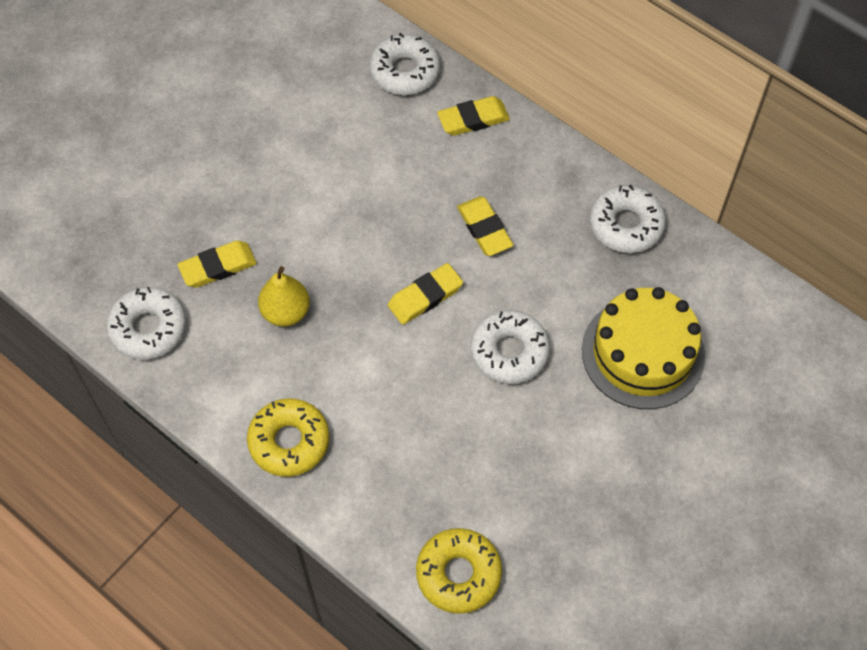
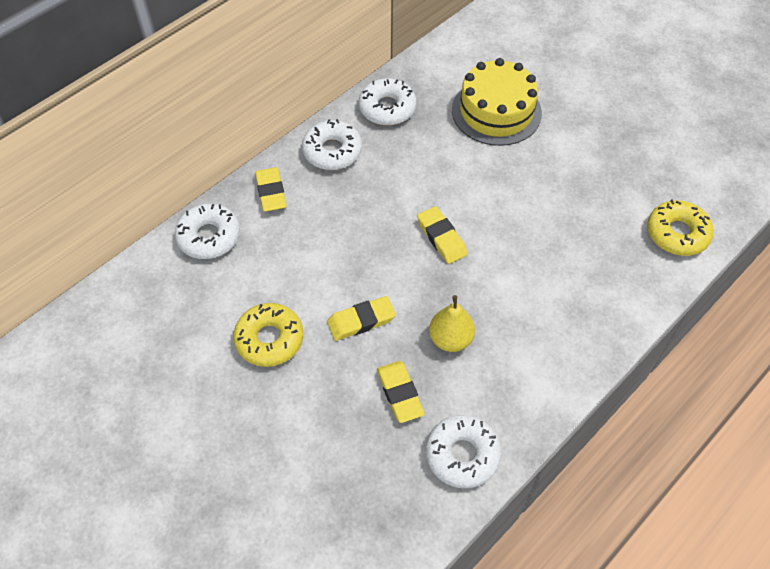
camera: 85 degrees left, 5 degrees down
(289, 441) = (575, 341): yellow donut -> yellow donut (269, 339)
(484, 229) = (381, 194): yellow eraser -> yellow eraser (361, 321)
(509, 352) = (493, 188): white donut -> white donut (332, 151)

